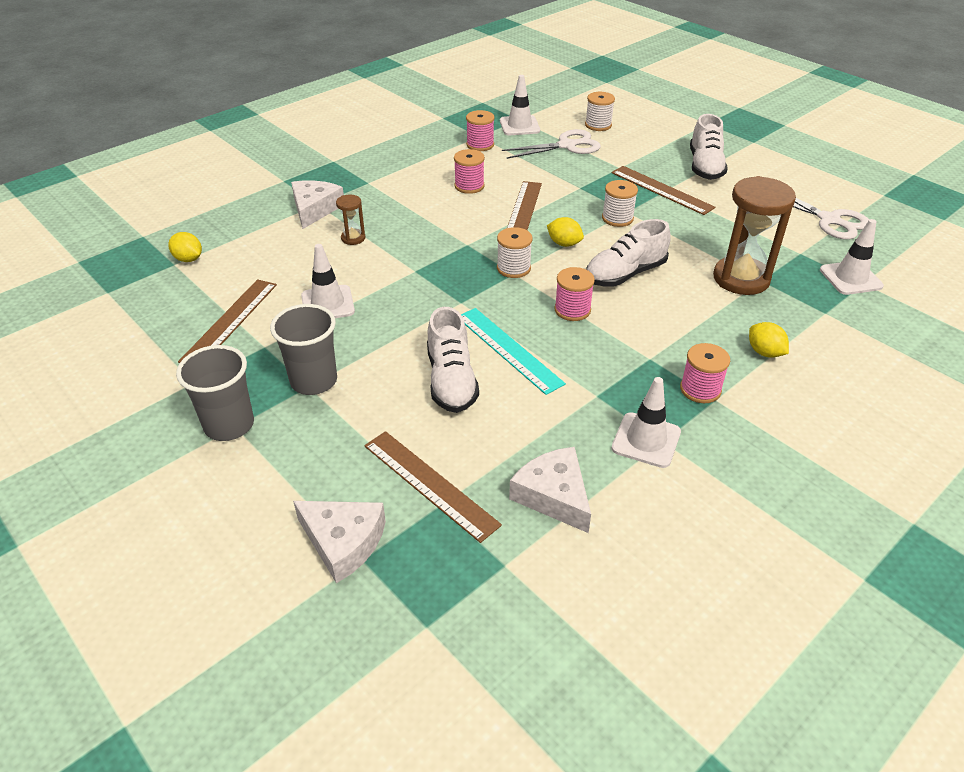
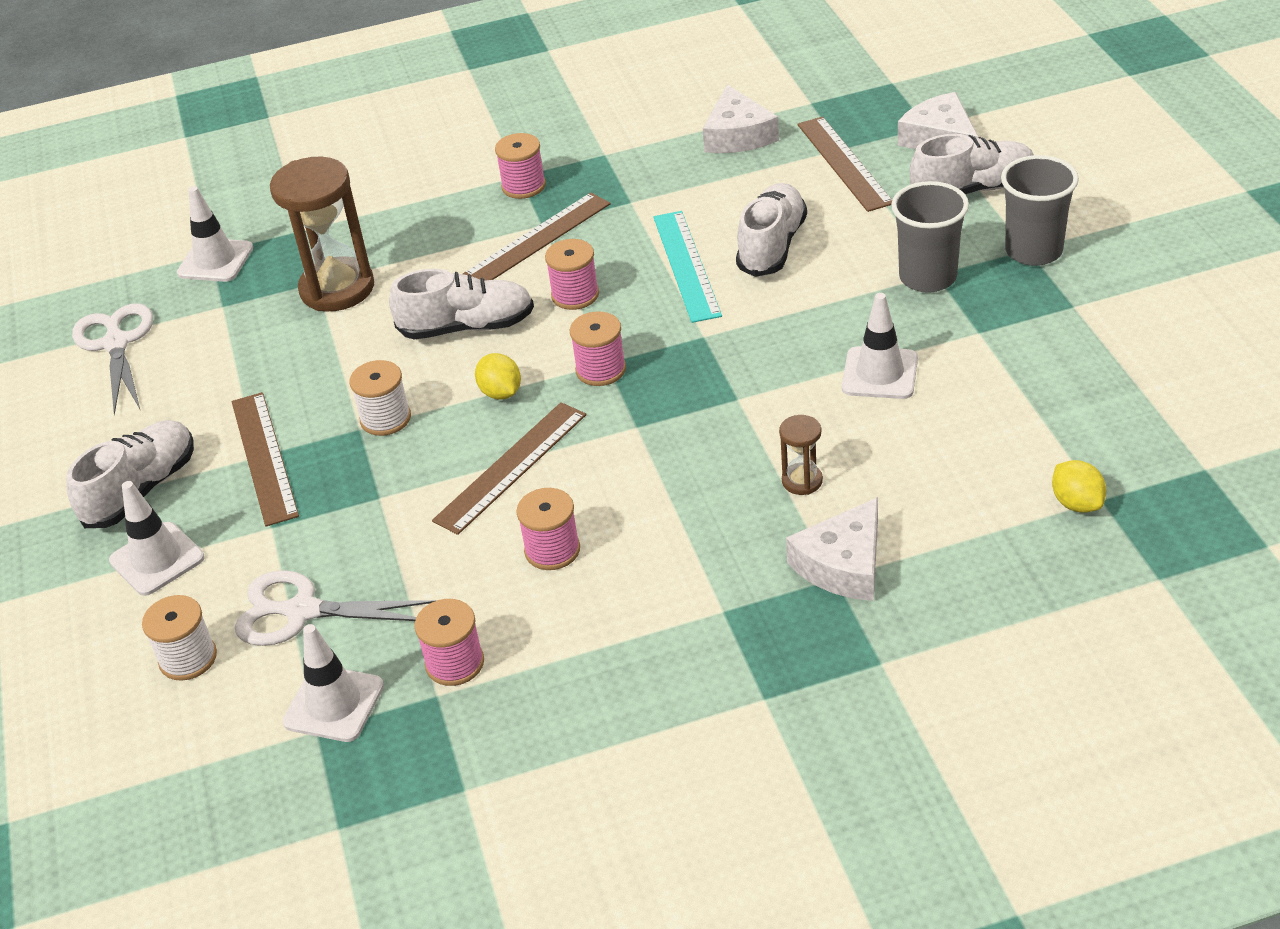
camera: 150 degrees left, 0 degrees up
(230, 321) = (1020, 376): brown ruler -> brown ruler (538, 239)
(295, 481) = (973, 189): none -> white shoe
(513, 268) = (600, 370): white spool -> pink spool
(646, 440) = (619, 157): white traffic cone -> white traffic cone (157, 559)
(764, 352) = (419, 205): yellow lemon -> none

